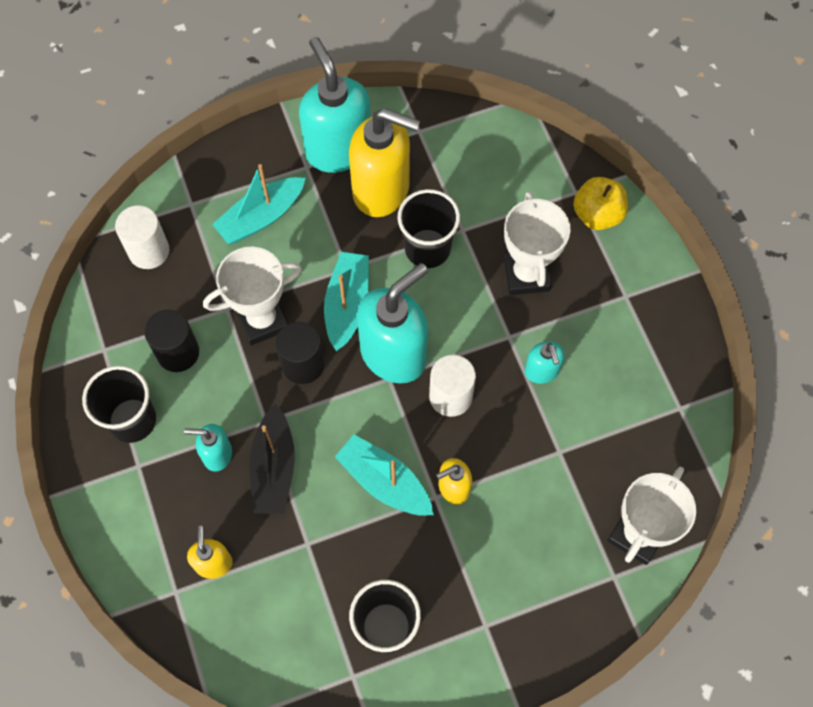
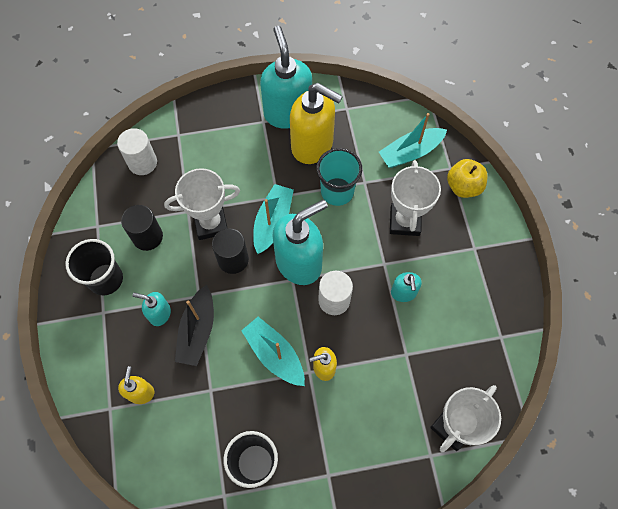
camera: 10 degrees right, 0 degrees up
(261, 217) = (225, 151): turquoise boat -> turquoise boat (410, 152)
(427, 248) = (337, 191): black cup -> turquoise cup

